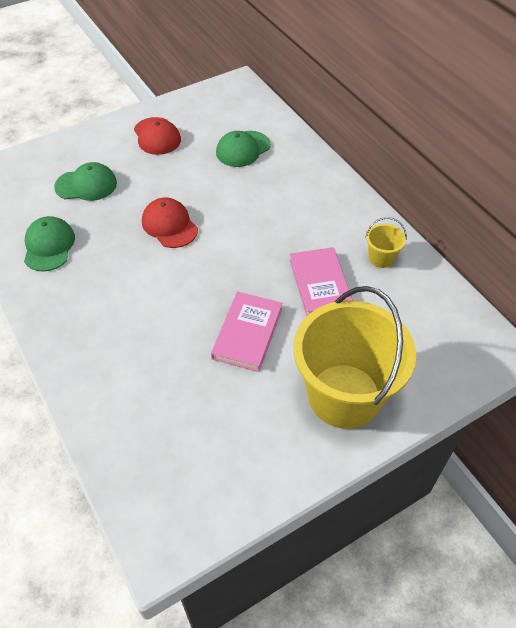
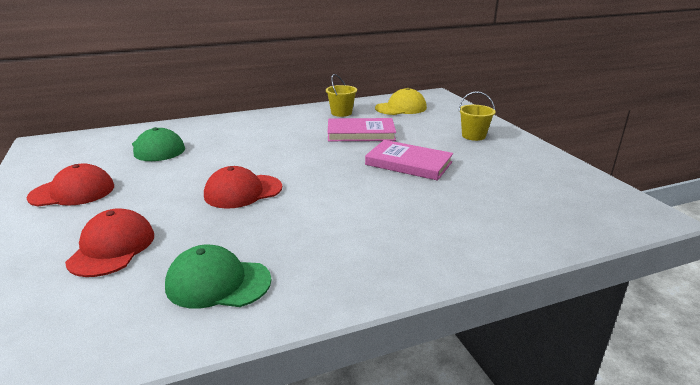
camera: 80 degrees left, 25 degrees down
(86, 185) = (112, 248): green cap -> red cap
(344, 395) = (473, 136): yellow bucket -> yellow bucket, size x0.41
(423, 315) = (401, 108): none -> yellow cap

